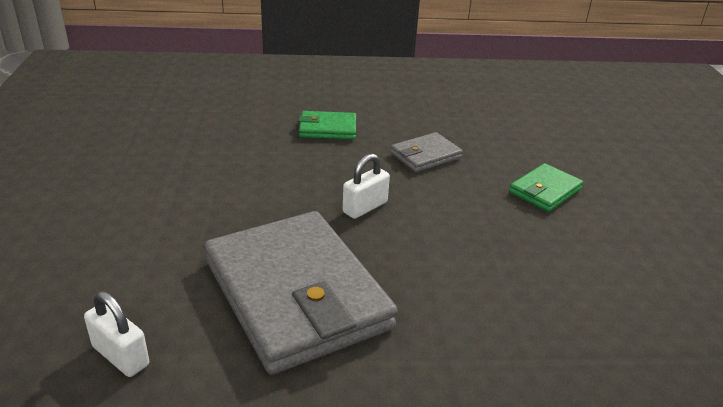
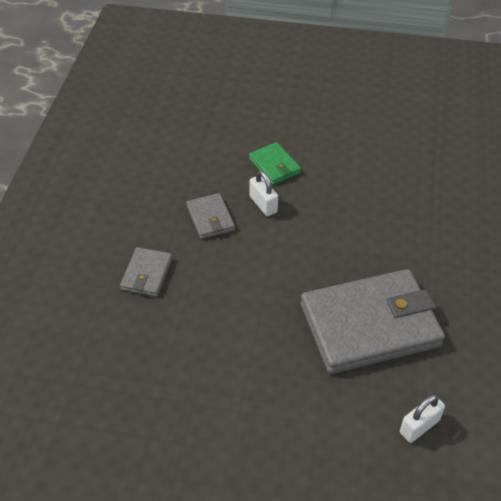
camera: 75 degrees left, 15 degrees up
(328, 129) = (146, 274): green wallet -> grey wallet
(365, 207) = (276, 270): white padlock -> white padlock (263, 204)

